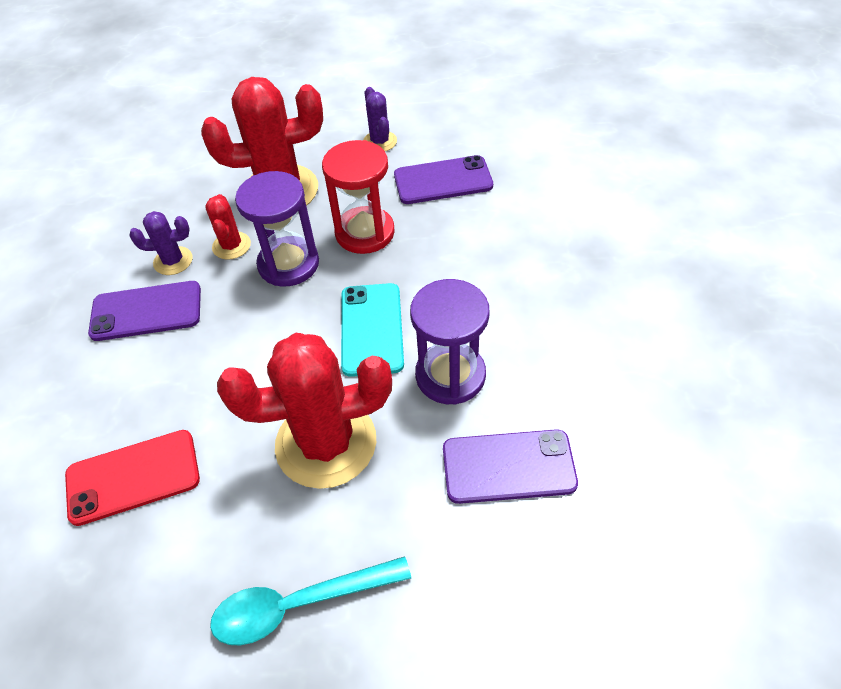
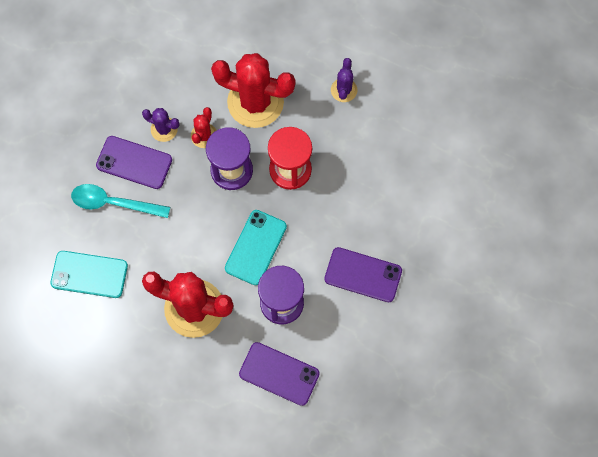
camera: 25 degrees right, 20 degrees up
(133, 477) = (89, 274): red phone -> turquoise phone
(299, 604) = (141, 387): turquoise spoon -> turquoise spoon (113, 203)
(443, 181) = (364, 151): purple phone -> purple phone (363, 275)

